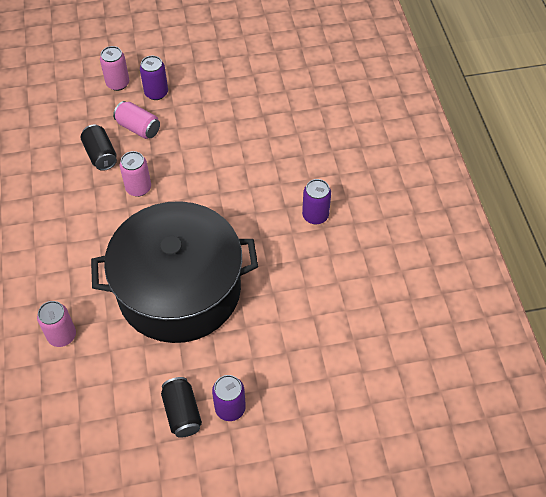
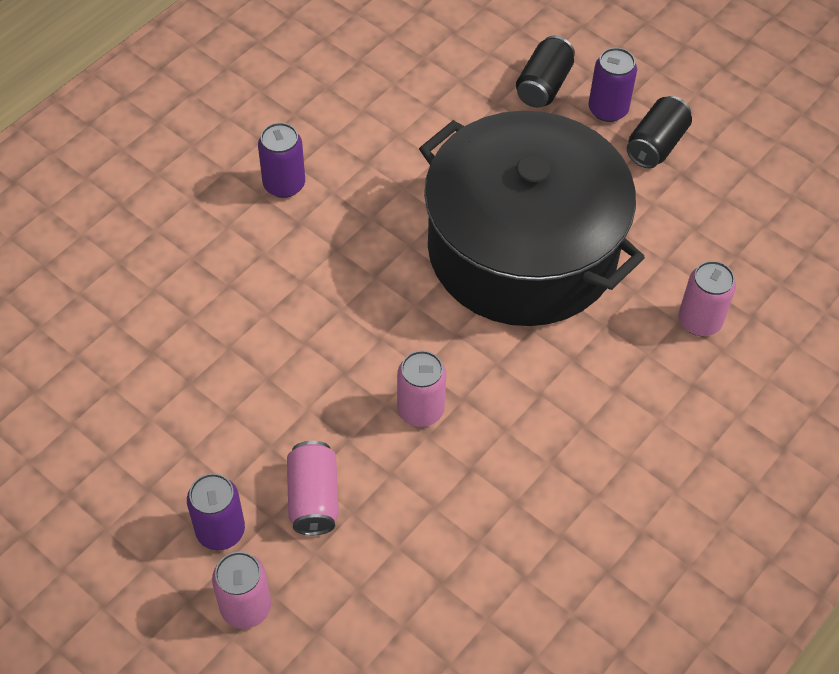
camera: 130 degrees left, 0 degrees up
(101, 155) = (408, 507): black can -> black can (543, 85)

